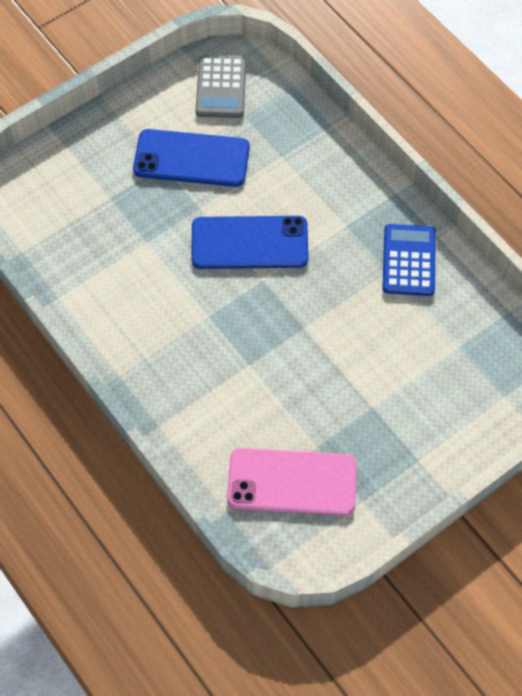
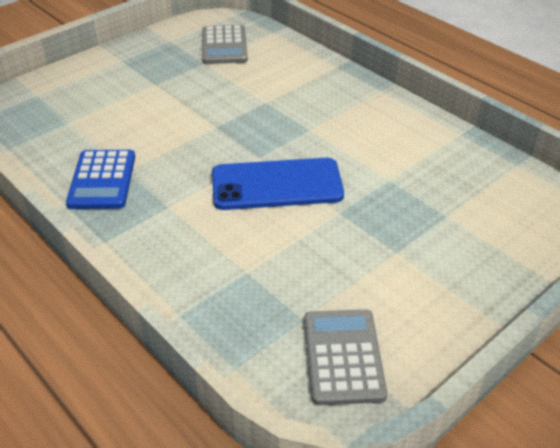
camera: 175 degrees right, 20 degrees down
(191, 159) = (362, 261): blue phone -> none
(292, 482) = (224, 46): pink phone -> grey calculator

